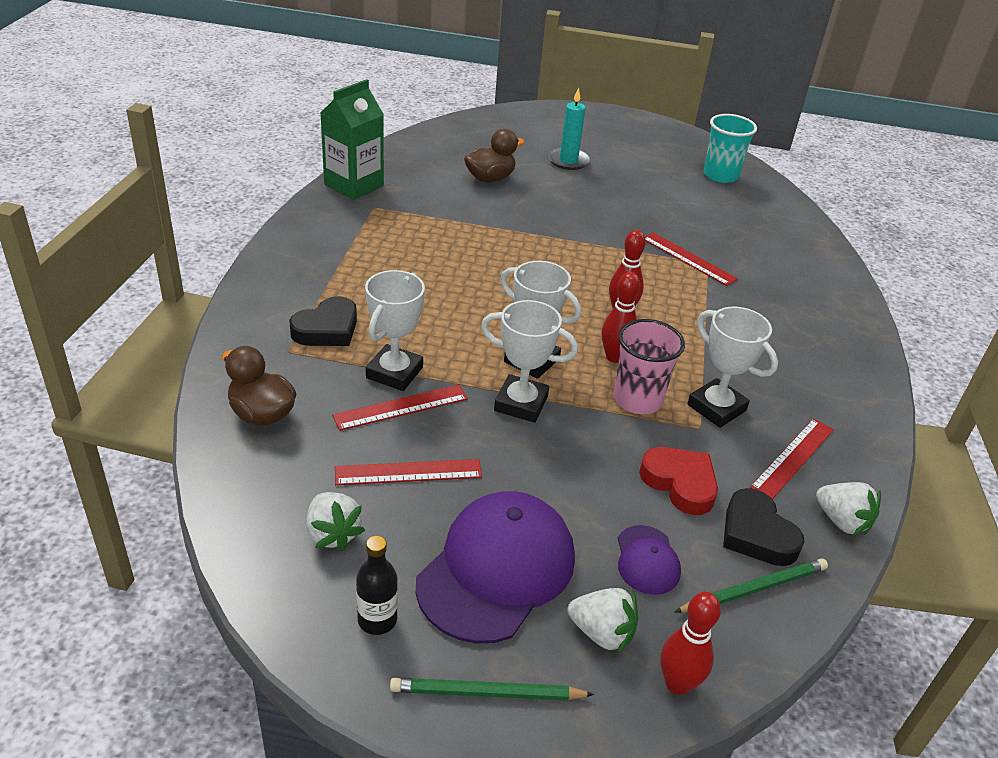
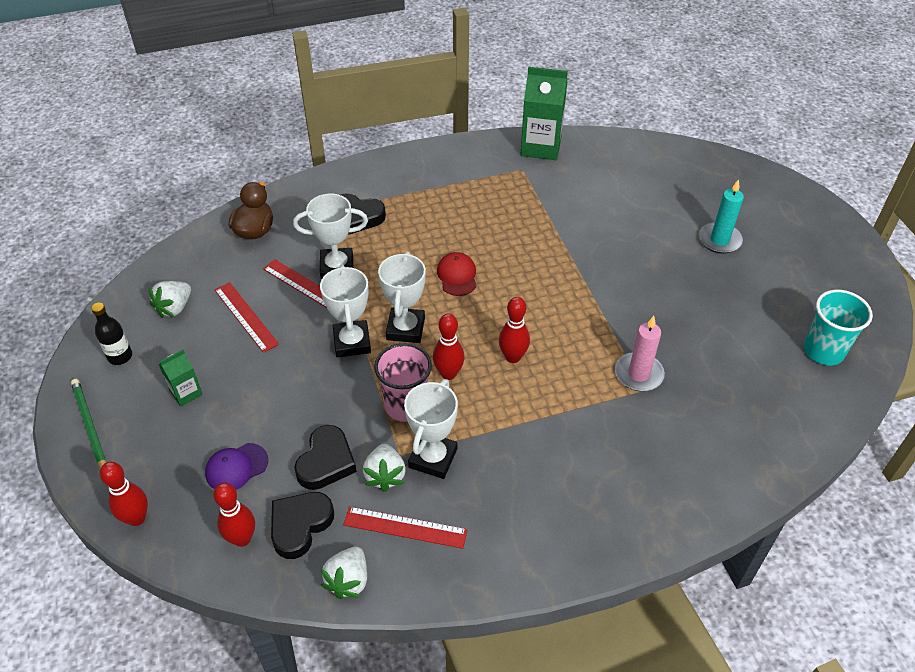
camera: 65 degrees right, 10 degrees up
(485, 301) = (457, 276): none -> red cap
(490, 178) = (633, 208): brown duck -> none
(497, 569) = (186, 393): purple cap -> green carton
(602, 633) = (160, 464): white strawberry -> white strawberry (385, 475)
(680, 483) = (326, 462): red heart -> black heart
(688, 258) = (638, 374): red ruler -> pink candle
(754, 589) = (242, 538): green pencil -> red bowling pin

